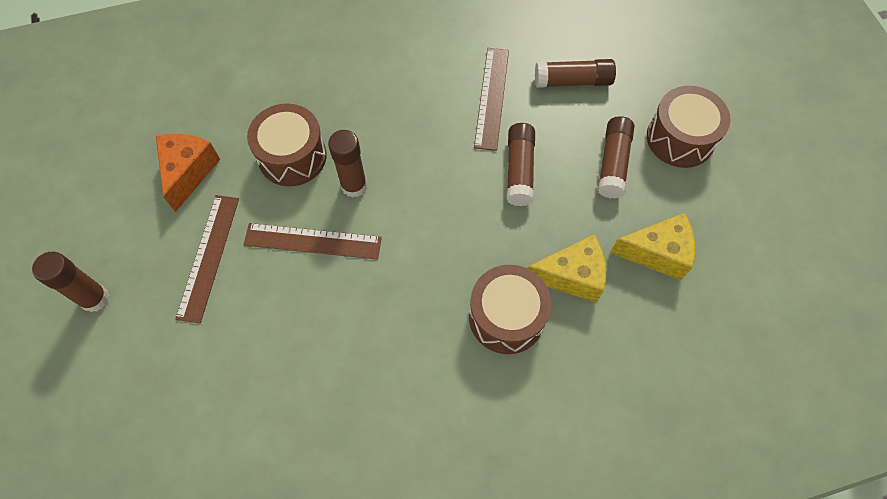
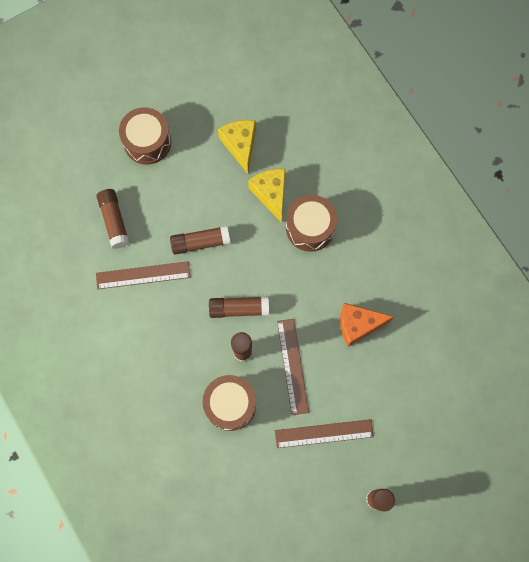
camera: 105 degrees left, 10 degrees up
(188, 172) = (263, 477): orange cheese -> orange cheese (358, 325)
(613, 163) = (179, 182): brown glue stick -> brown glue stick (239, 309)

